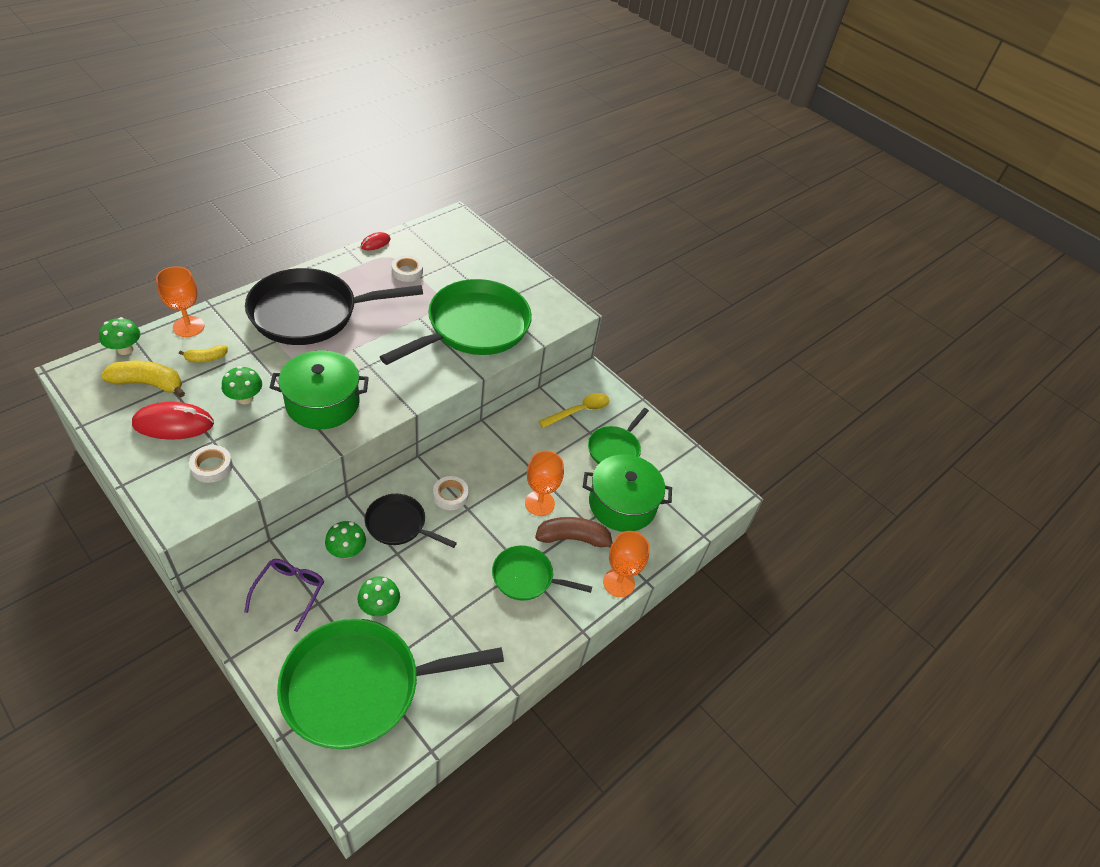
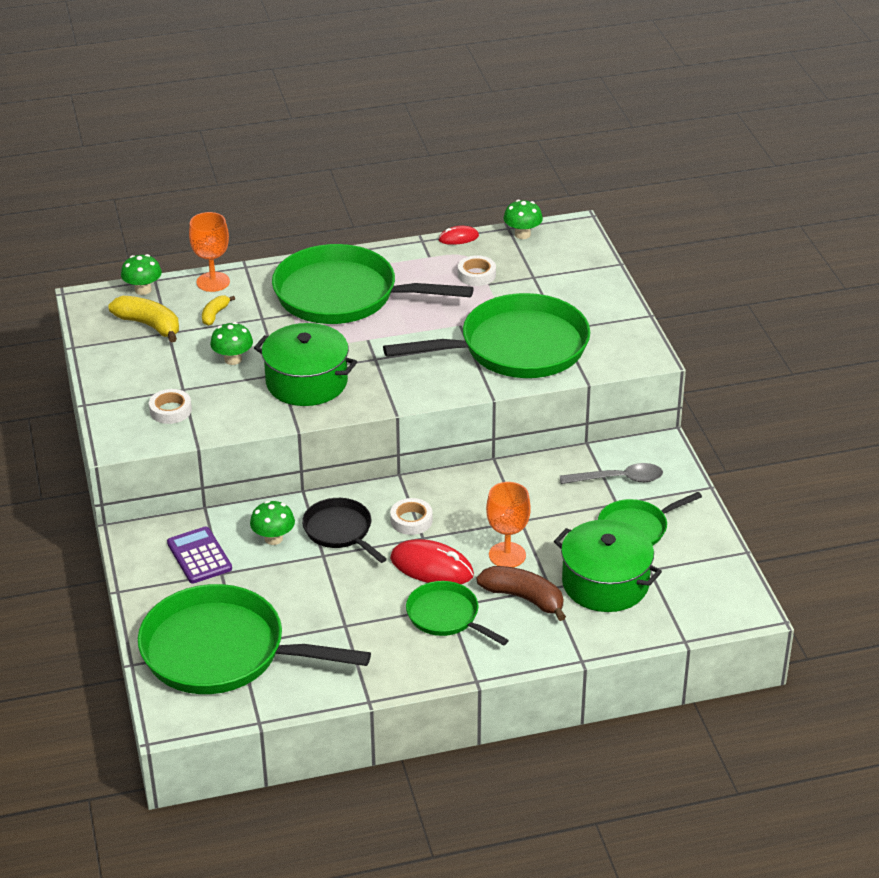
camera: 35 degrees right, 10 degrees down
(173, 424) = (154, 365): red mouse -> red mouse (431, 567)
(206, 358) = (215, 315): yellow banana -> yellow banana turned 105 degrees clockwise
(290, 592) = (199, 556): purple glasses -> purple calculator
(310, 313) = (343, 295): black pan -> green pan
(379, 607) = (278, 595): green mushroom -> green mushroom (522, 234)
(579, 411) = (619, 479): yellow spoon -> grey spoon
(618, 583) = (547, 652): orange goblet -> none

